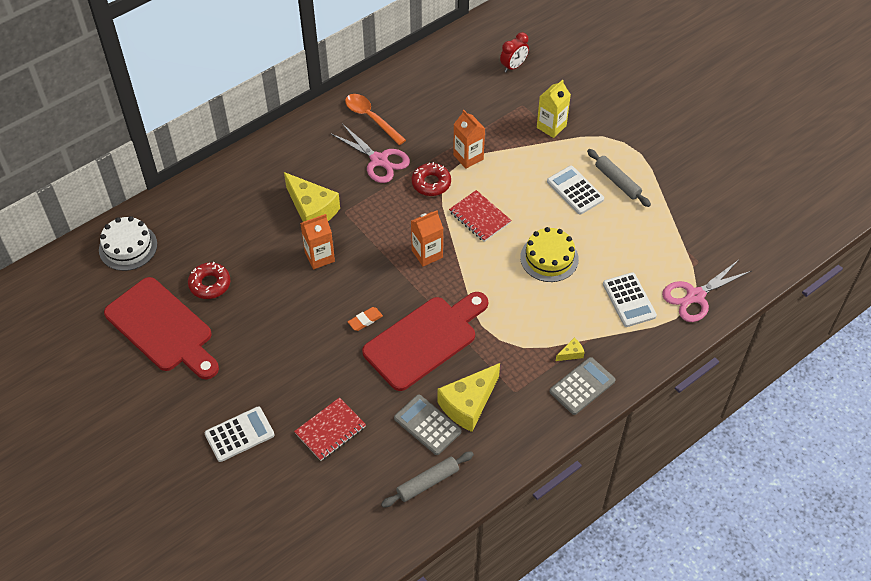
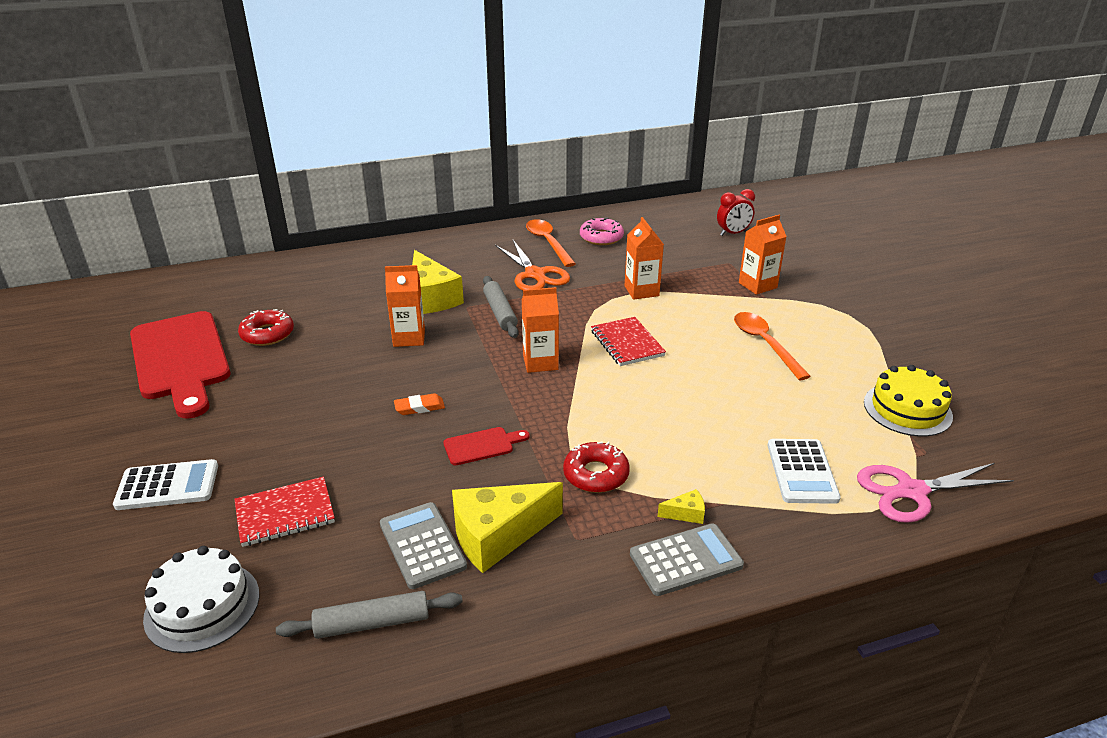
camera: 20 degrees right, 20 degrees down
(128, 247) = (212, 287): white cake -> white cake (202, 606)
(379, 160) = (535, 274): pink scissors -> orange scissors
(411, 99) = (601, 237): none -> pink donut
(424, 340) = (482, 445): red cutting board -> red cutting board, size x0.42
(431, 183) = (584, 303): red donut -> red donut (596, 474)
(549, 258) = (701, 400): yellow cake -> yellow cake (907, 409)
(551, 127) = (757, 285): yellow carton -> orange carton
(575, 190) = (765, 344): white calculator -> orange spoon
(617, 181) = (827, 347): grey rolling pin -> grey rolling pin (500, 313)

